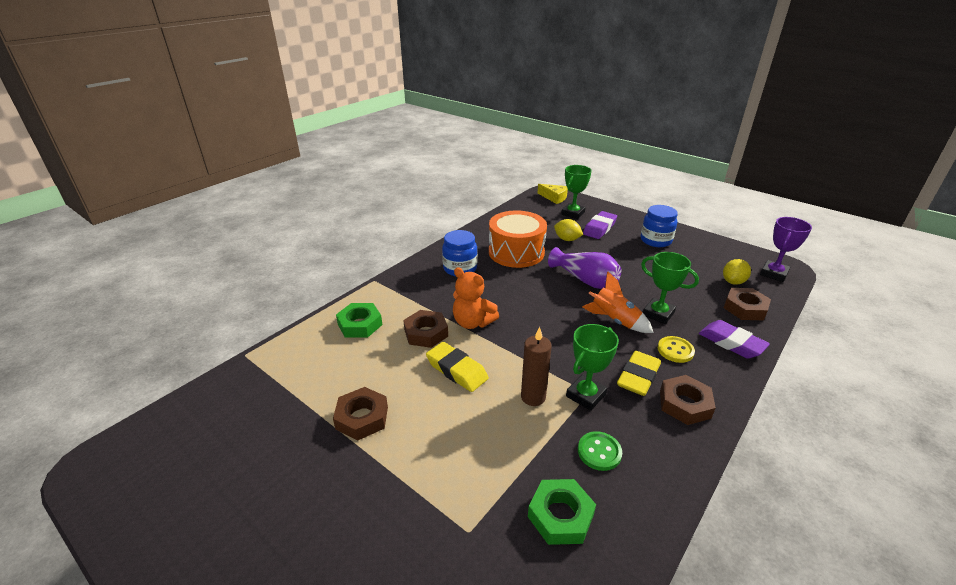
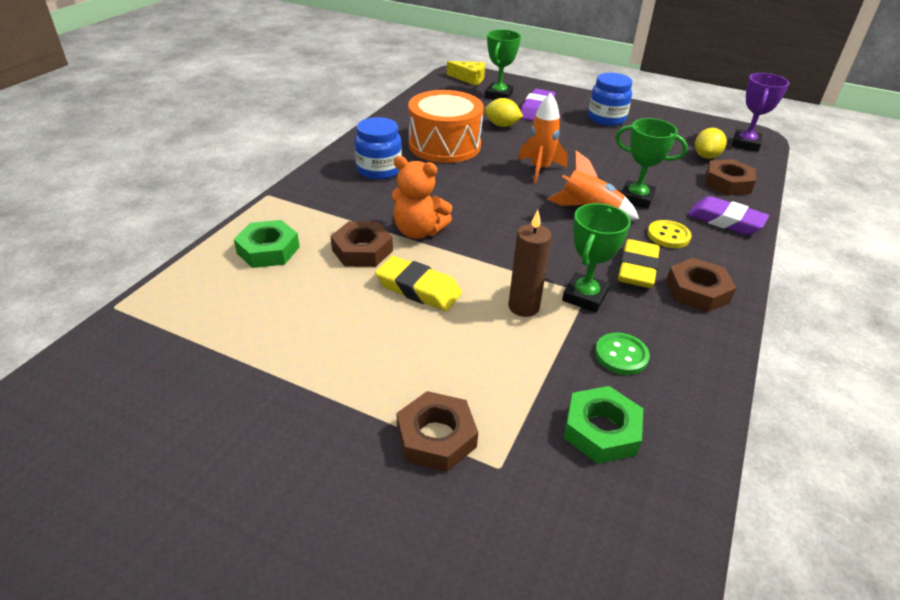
camera: 15 degrees left, 5 degrees up
(362, 418) = (314, 361): brown nut -> brown nut (436, 437)
(585, 280) = (540, 169): purple vase -> orange rocket

